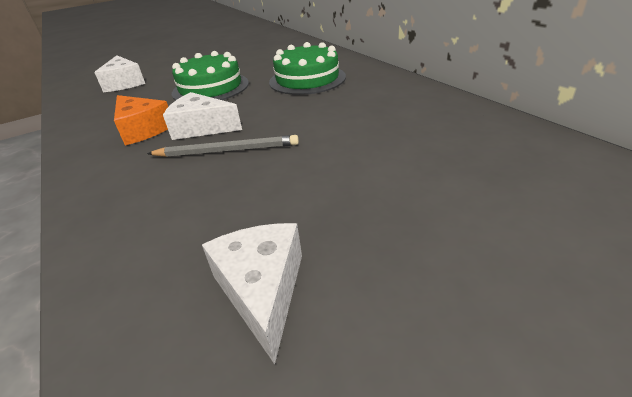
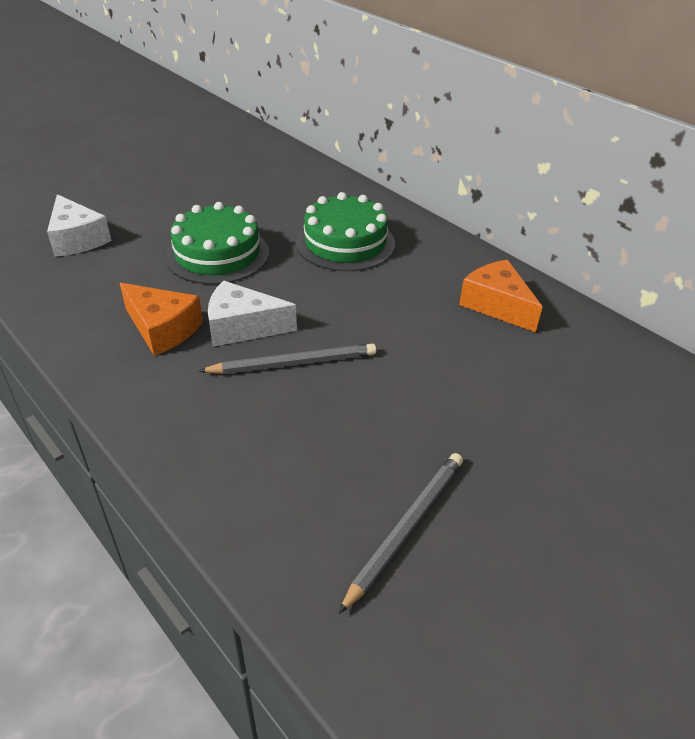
camera: 15 degrees left, 5 degrees up
(262, 290) = (406, 528): white cheese -> grey pencil
(418, 112) = (496, 305): none -> orange cheese

